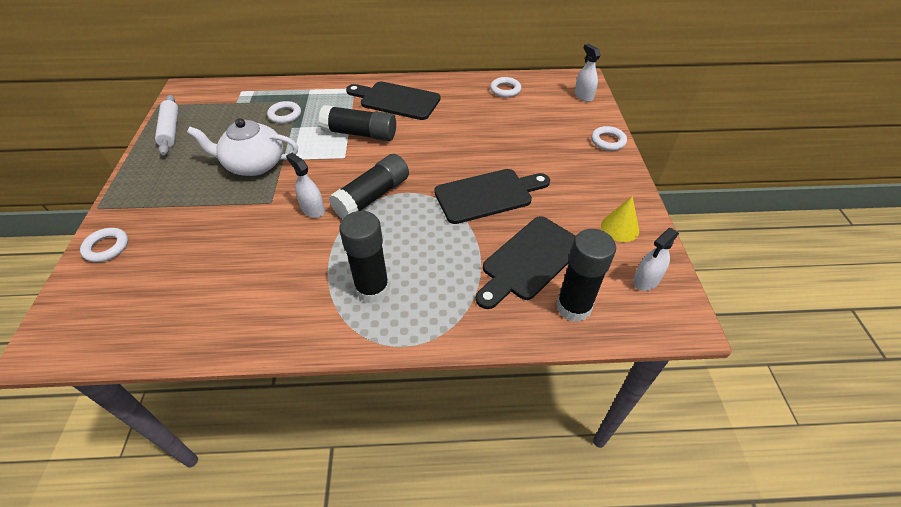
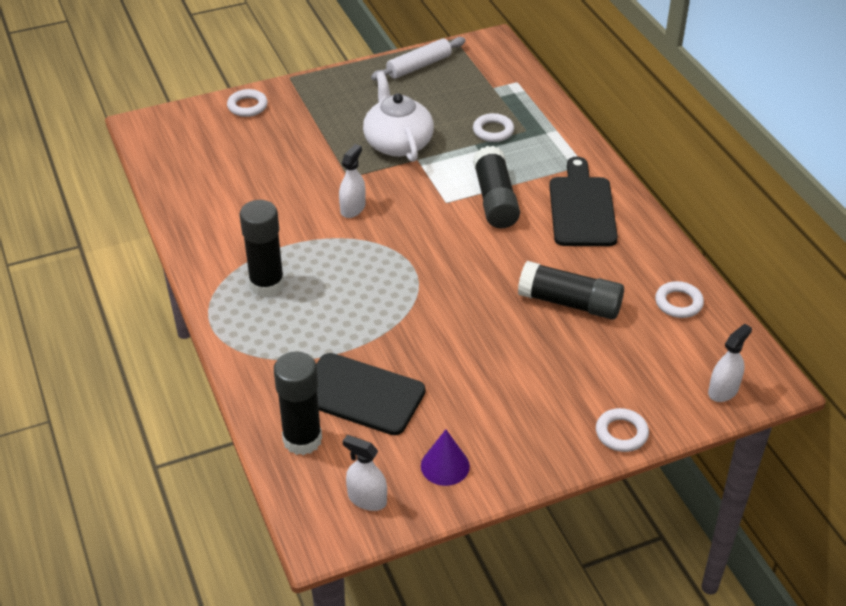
camera: 70 degrees right, 5 degrees down
(372, 196) = (393, 244): black glue stick -> black glue stick (570, 303)
(488, 195) = (443, 335): black cutting board -> none
(620, 228) = (445, 466): yellow cone -> purple cone

